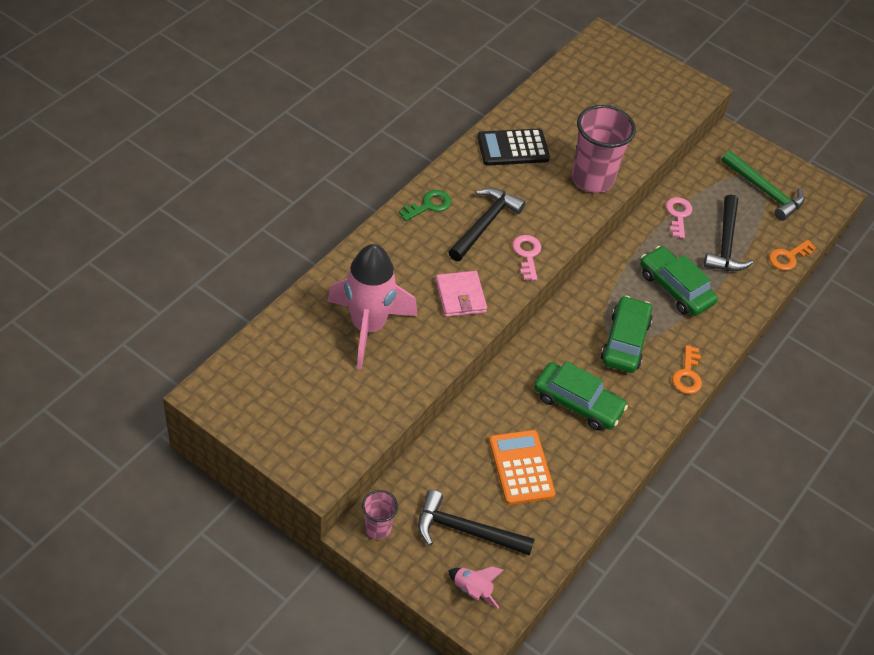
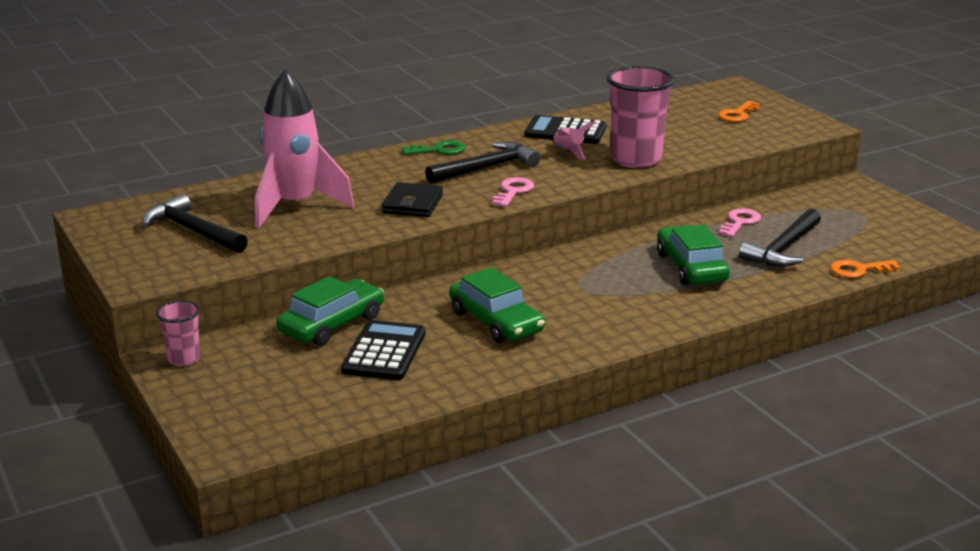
camera: 30 degrees right, 25 degrees down
(460, 296) = (412, 204): pink wallet -> black wallet
(466, 531) = (275, 381): black hammer -> black hammer (192, 231)
(472, 590) = (237, 423): pink rocket -> pink rocket (569, 152)
(521, 468) = (384, 352): orange calculator -> black calculator
(625, 341) = (594, 291): green car -> green car (332, 324)
(687, 374) = (650, 327): orange key -> orange key (737, 114)
(764, 191) = (865, 223): green hammer -> none

